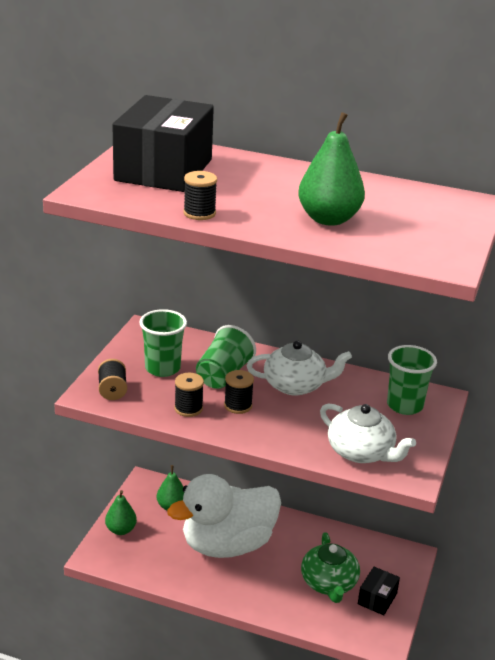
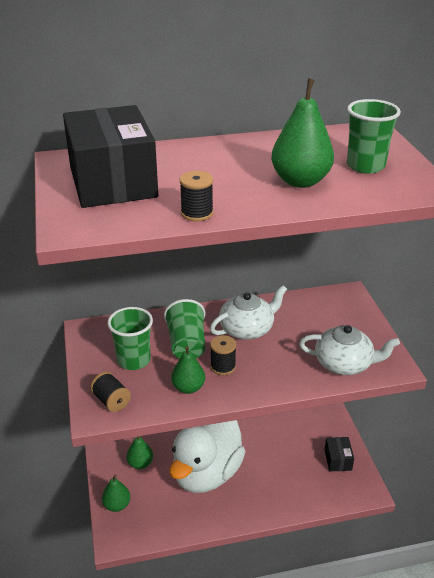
camera: 30 degrees left, 5 degrees up
(188, 408) = (188, 388): black spool -> green pear
(329, 583) = (299, 465): green teapot -> none
(404, 405) = (334, 311): green cup -> green cup (365, 166)

